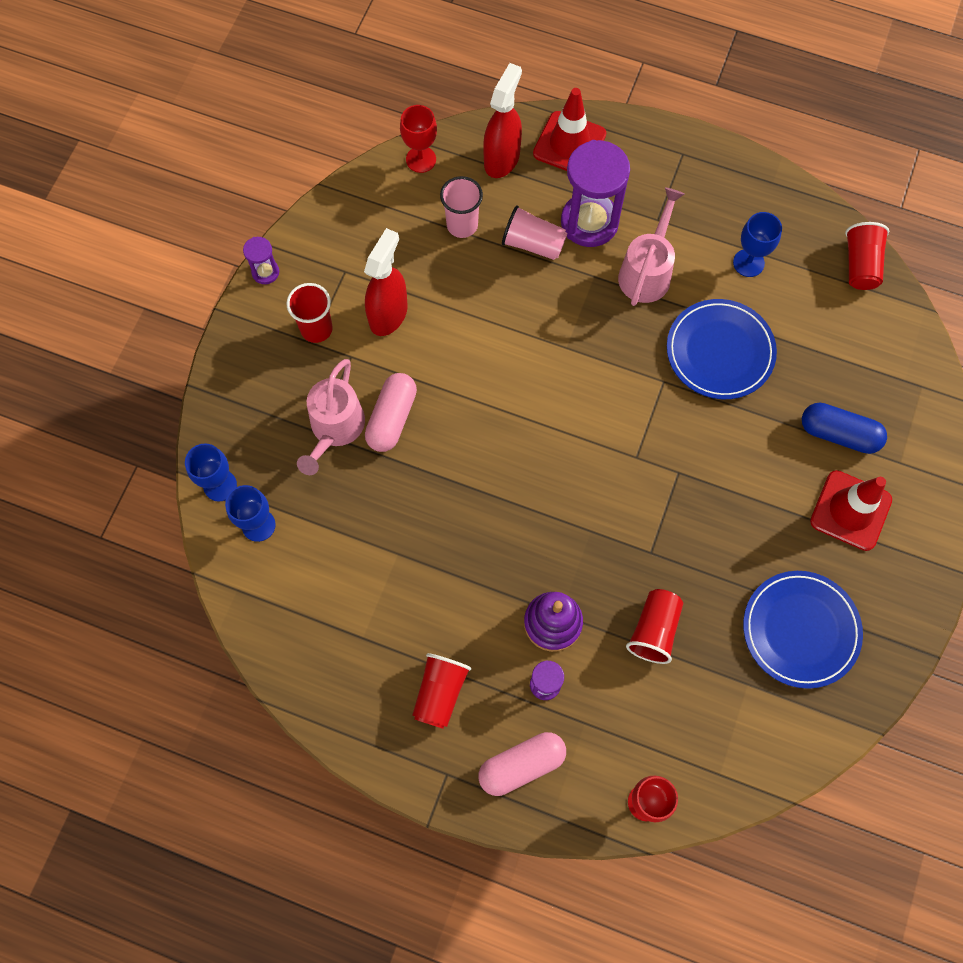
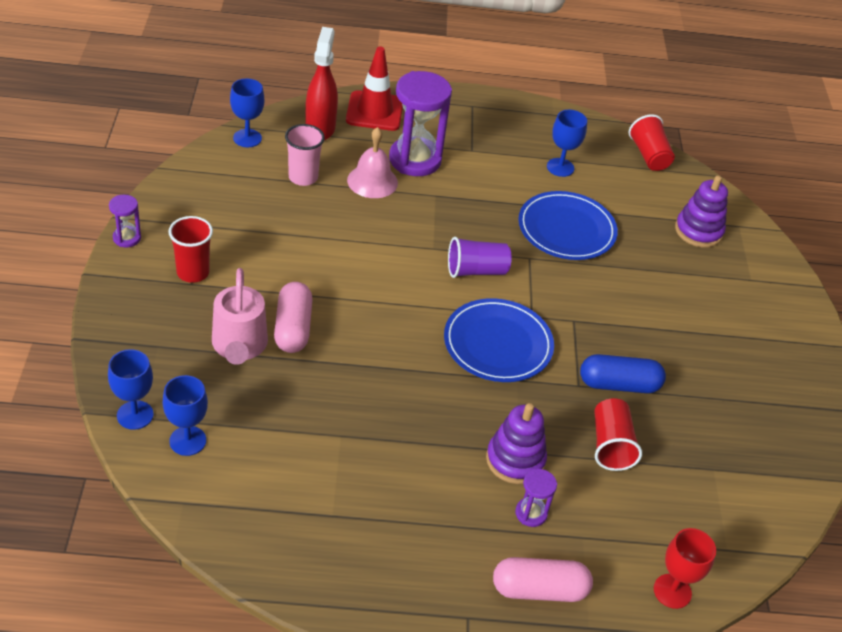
camera: 25 degrees left, 25 degrees down
(388, 314) = (259, 250): red spray bottle -> none
(421, 159) = (247, 138): red goblet -> blue goblet
(440, 693) = (431, 545): red cup -> none
(521, 765) = (539, 589): pink capsule -> pink capsule turned 45 degrees clockwise
(533, 244) = (372, 181): pink cup -> pink bell
(600, 386) = (476, 271): none -> purple cup
(647, 271) = (479, 185): pink watering can -> none
(800, 630) = (736, 416): blue plate -> blue plate (497, 344)
(839, 434) = (692, 269): blue capsule -> blue capsule (619, 384)
(850, 510) = (730, 320): red traffic cone -> none
(870, 384) = (698, 231): none -> purple stacking toy

